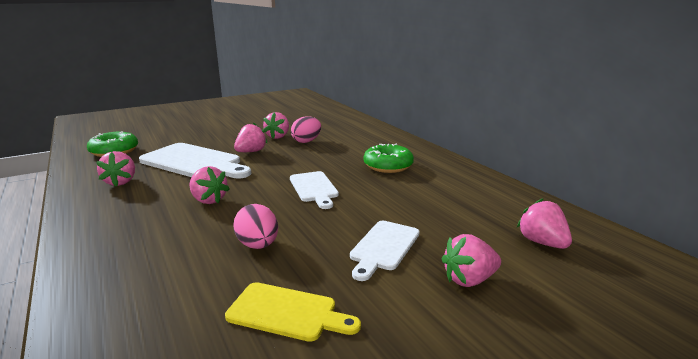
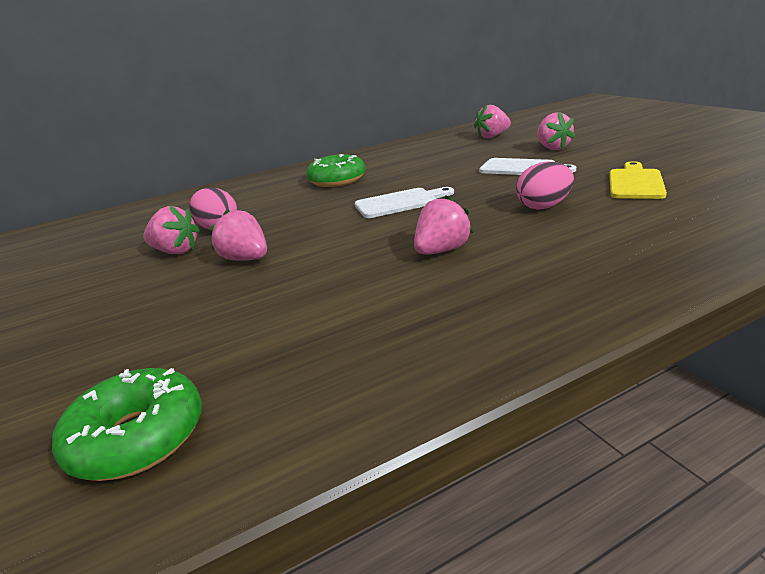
camera: 85 degrees left, 5 degrees up
(121, 182) = (368, 348): pink strawberry -> none
(194, 162) = (279, 297): white cutting board -> none

